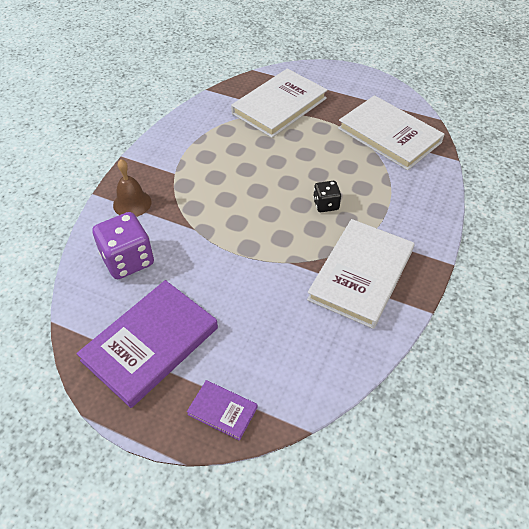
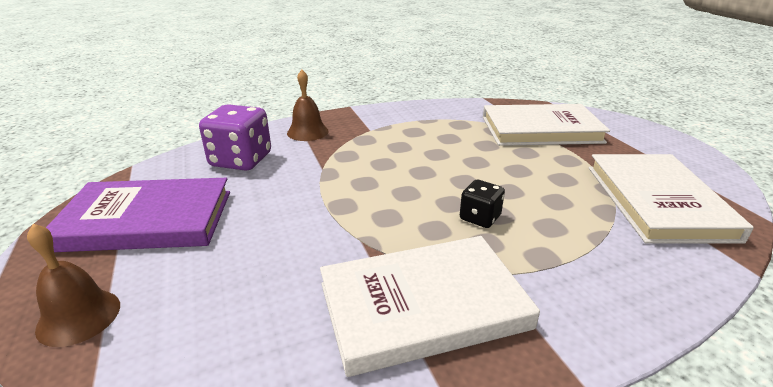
camera: 45 degrees right, 20 degrees down
(222, 411) = (79, 317): purple book -> brown bell

